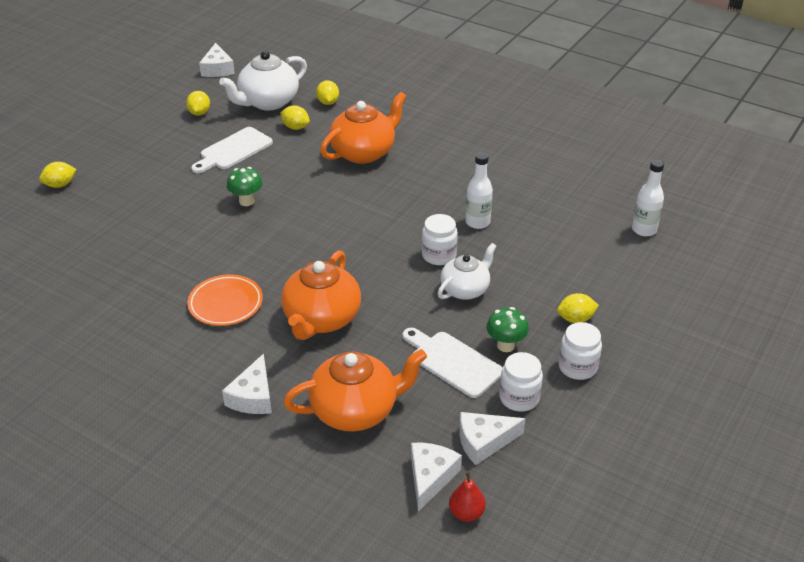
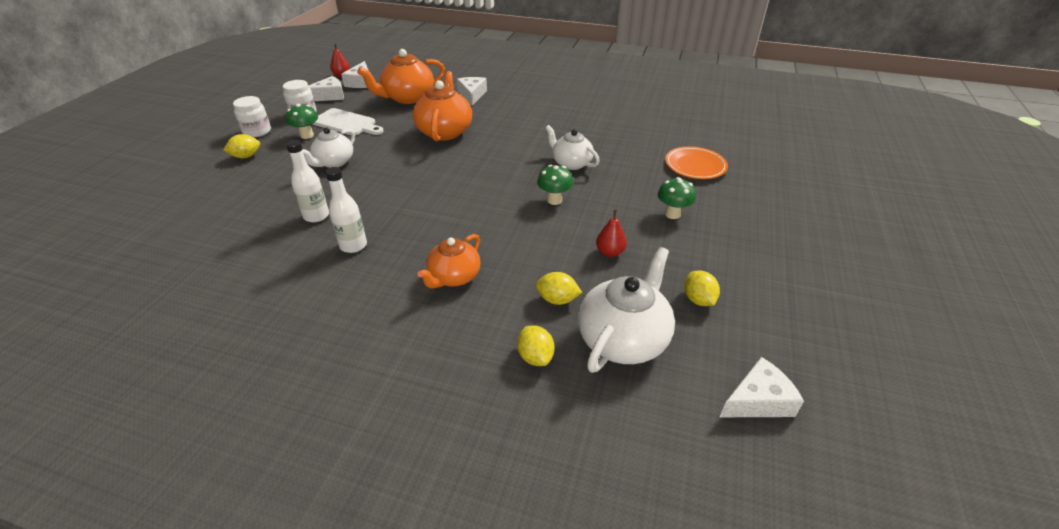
camera: 165 degrees right, 0 degrees up
(60, 185) = (741, 187): yellow lemon -> none
(152, 171) = (672, 214): none -> green mushroom
(199, 241) = (571, 163): none -> white teapot
(217, 69) = (758, 400): white cheese -> white cheese turned 90 degrees clockwise
(226, 304) = (519, 130): orange plate -> orange plate (695, 166)
(233, 150) = (610, 252): white cutting board -> red pear
(364, 152) = (454, 277): orange teapot -> orange teapot, size x0.65
(439, 255) = (356, 182): white jar -> none
(644, 230) = (135, 235): white bottle -> white bottle (353, 245)

